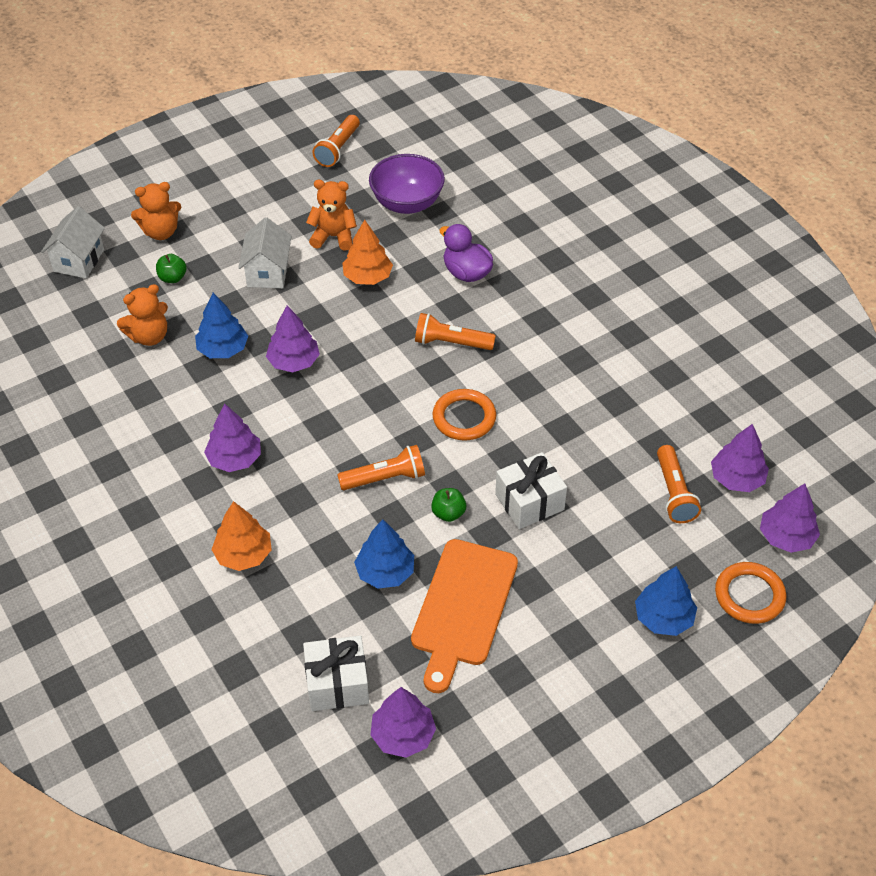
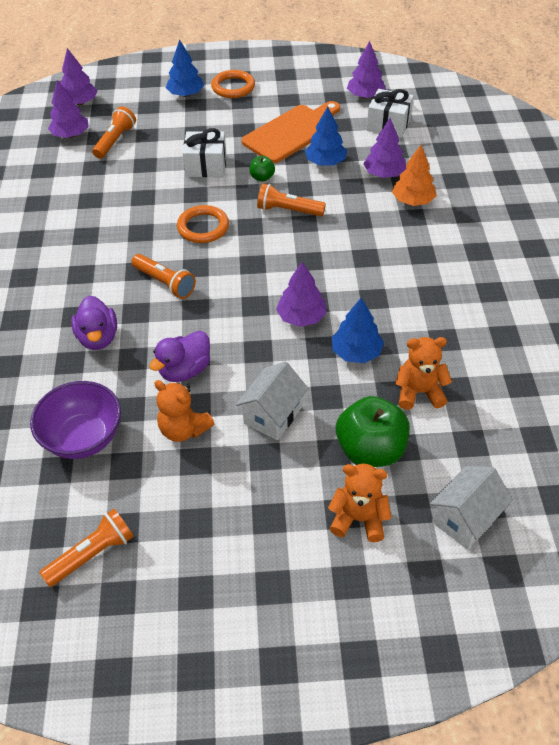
camera: 150 degrees left, 0 degrees up
(172, 278) = (370, 450): green apple -> green apple, size x2.10
(235, 459) = (389, 261): purple tree -> purple tree (384, 174)
(367, 277) = (185, 370): orange tree -> purple duck
(749, 595) = (131, 88): orange ring -> orange ring (233, 87)

